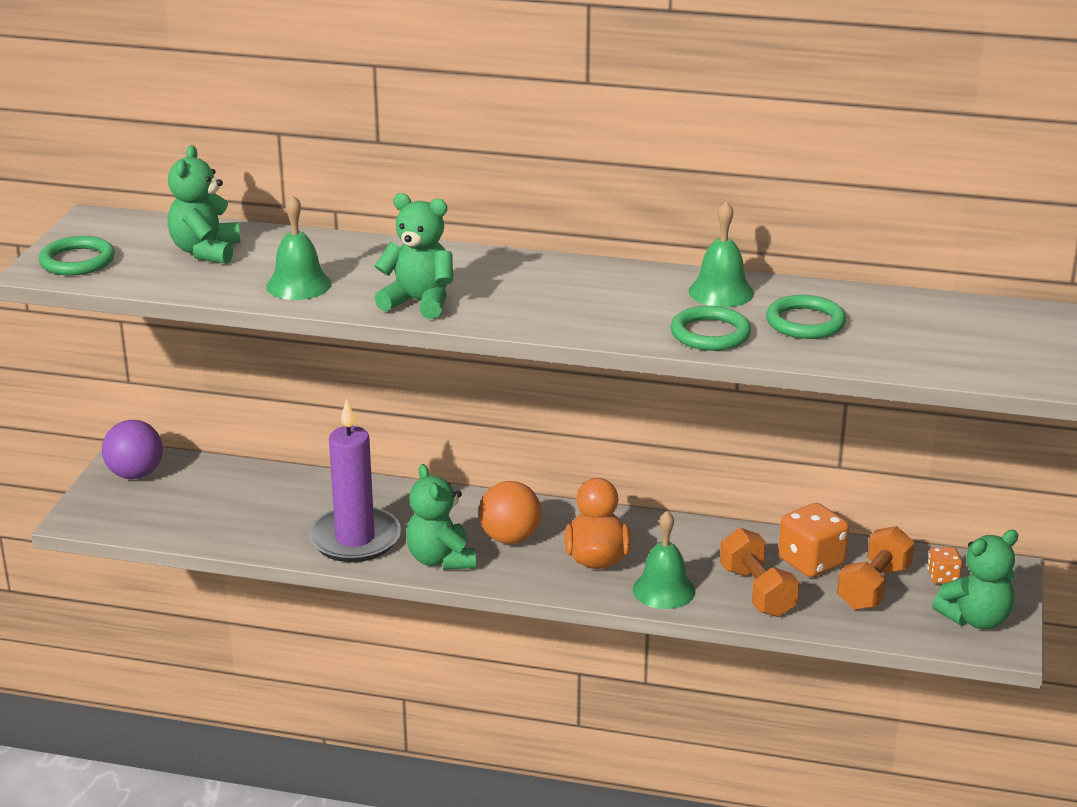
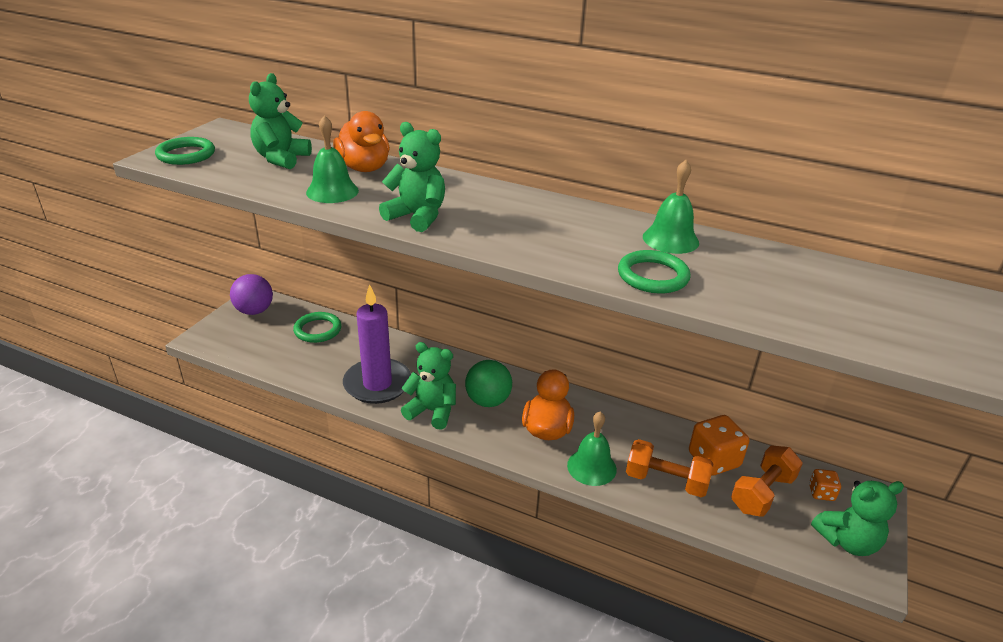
camera: 10 degrees right, 5 degrees up
(320, 251) = (364, 168): none -> orange duck
(441, 559) = (432, 411): green teddy bear -> green teddy bear turned 120 degrees clockwise
(510, 538) = (488, 401): orange ball -> green ball
(757, 591) = (666, 481): orange dumbbell -> orange dumbbell turned 60 degrees counterclockwise
(805, 322) = (741, 276): green ring -> green ring (318, 330)

